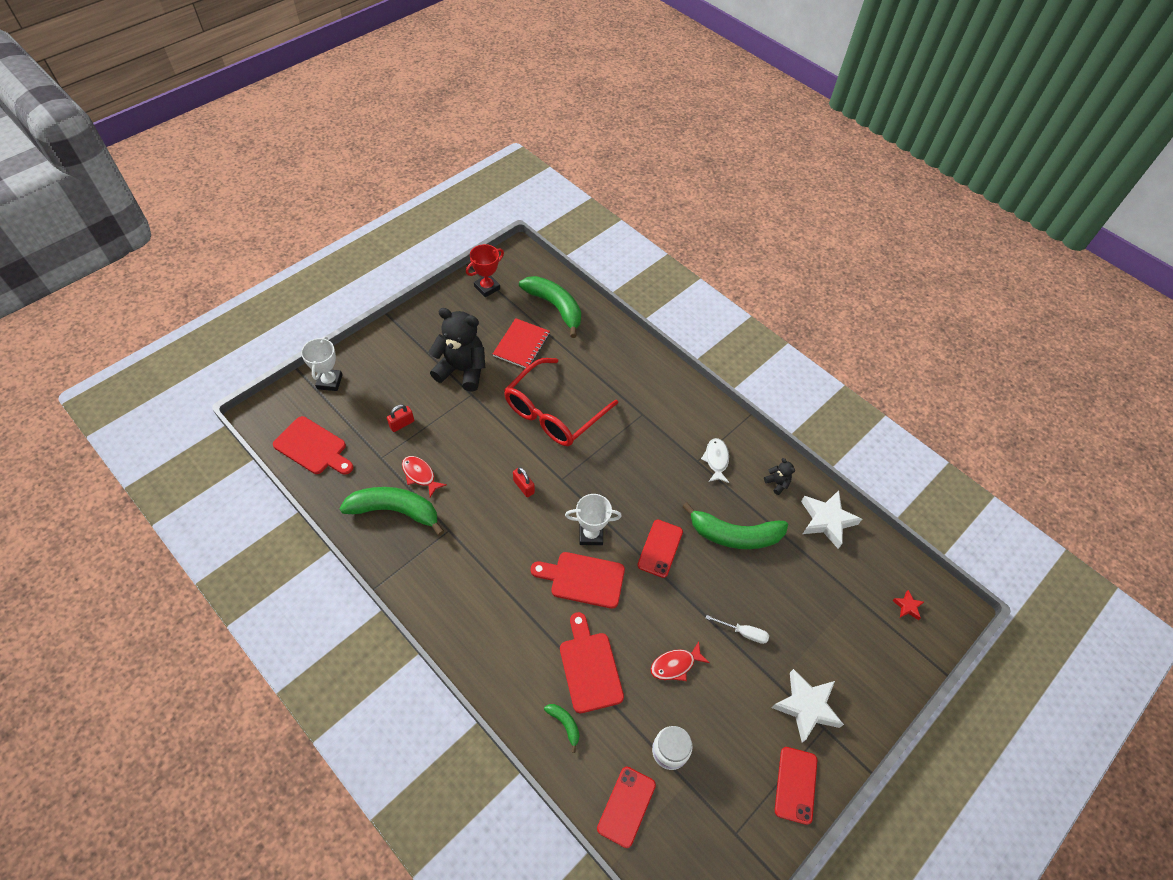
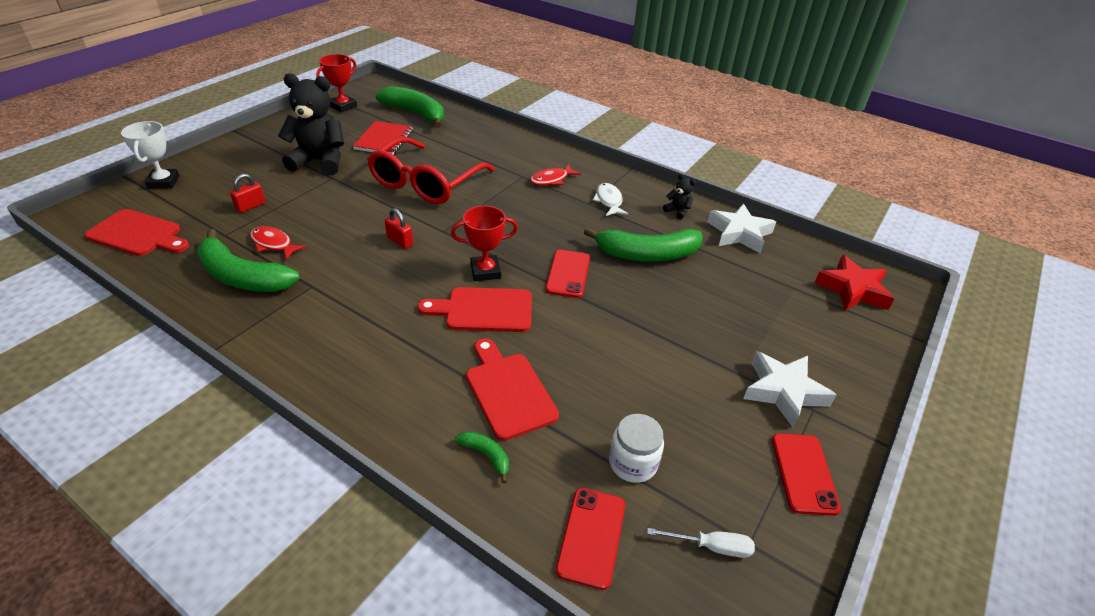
camera: 10 degrees left, 15 degrees down
(395, 511) = (242, 277): green banana -> green banana turned 150 degrees counterclockwise
(591, 534) = (485, 271): white trophy -> red trophy
(675, 665) = (614, 374): red fish -> red fish (551, 180)
(743, 632) = (685, 334): white screwdriver -> white screwdriver (711, 546)
(907, 606) = (853, 289): red star -> red star, size x2.11

